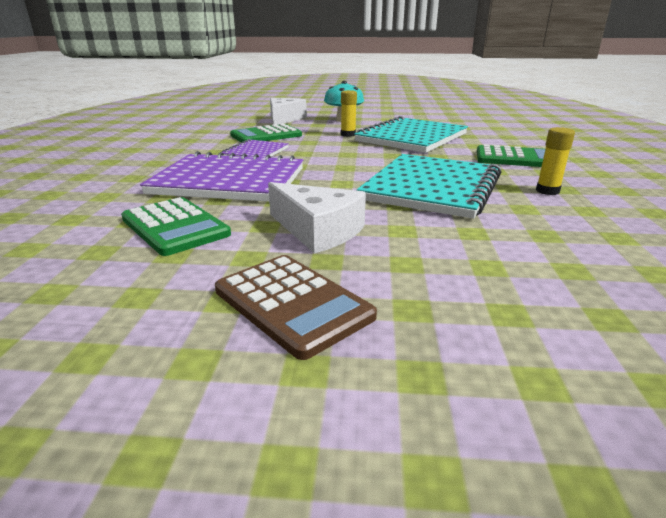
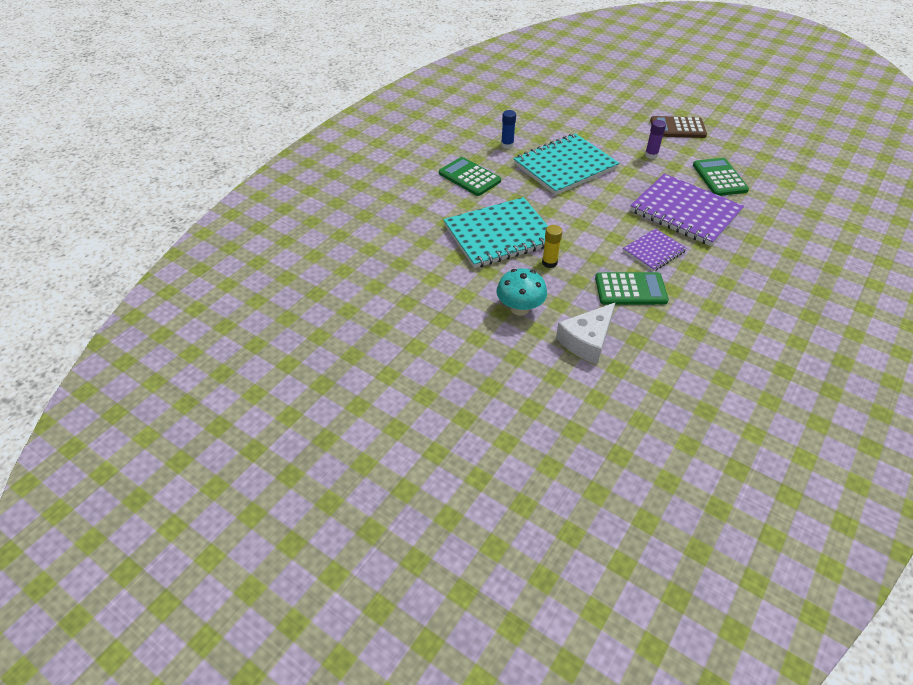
camera: 150 degrees left, 20 degrees up
(292, 303) = (677, 128): brown calculator -> brown calculator turned 75 degrees counterclockwise
(318, 230) = (651, 155): white cheese -> purple glue stick
(547, 191) = (507, 145): yellow glue stick -> blue glue stick

